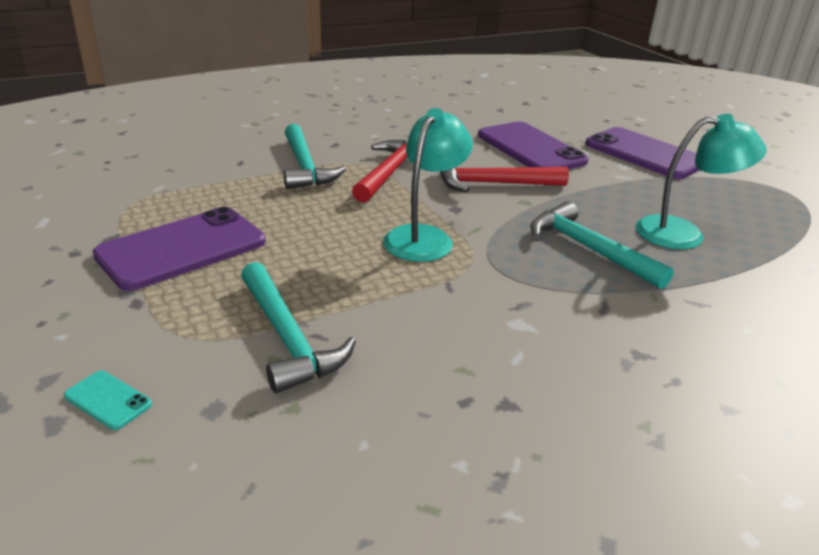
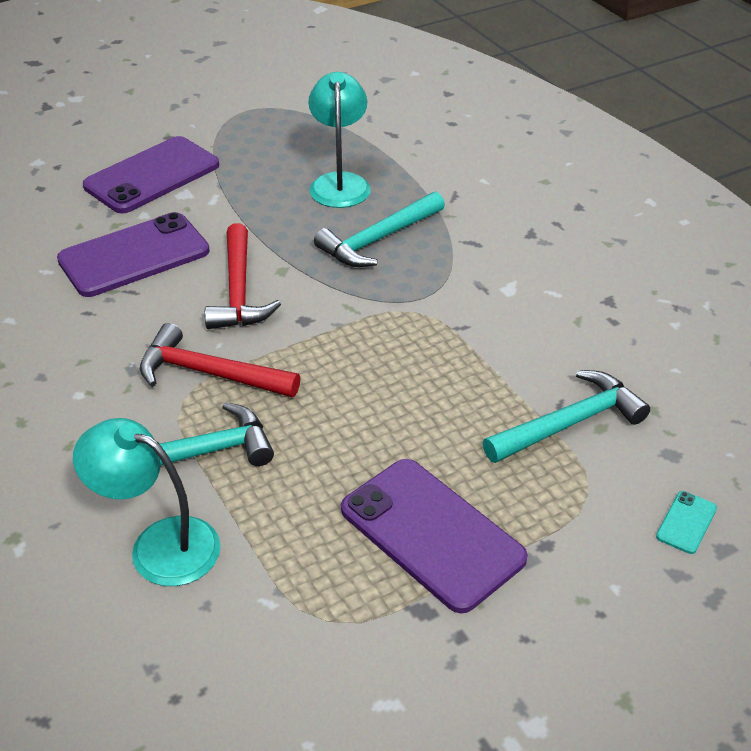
camera: 90 degrees left, 10 degrees up
(424, 237) = (372, 343): turquoise lamp -> turquoise lamp (159, 545)

